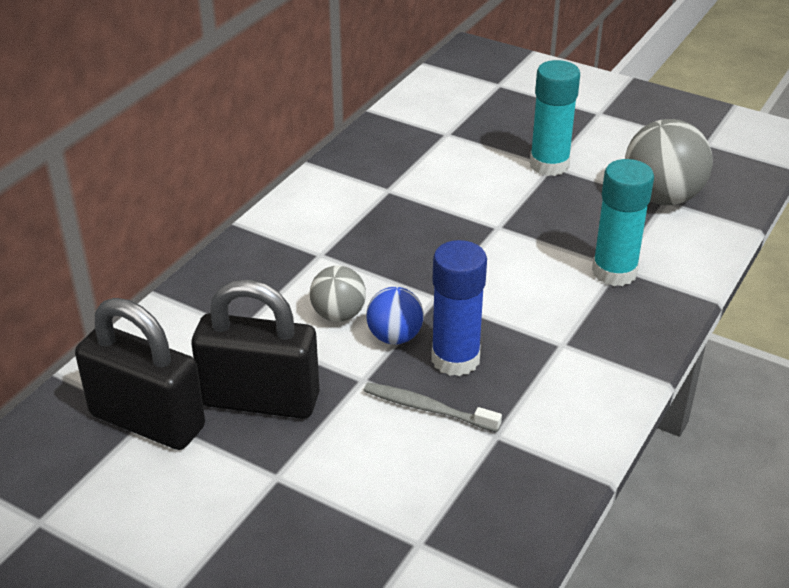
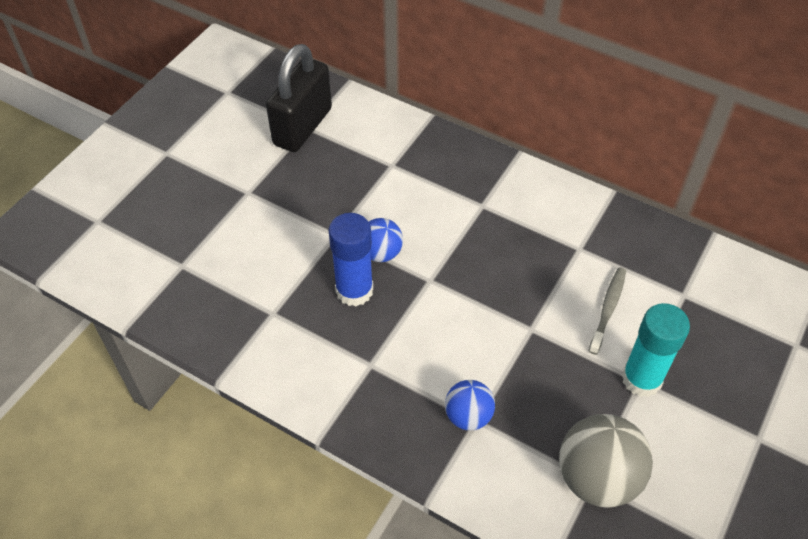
camera: 90 degrees right, 15 degrees up
(260, 400) = (318, 179): black padlock -> none
(338, 315) = (407, 218): grey ball -> none
(427, 408) = (302, 272): grey toothbrush -> grey toothbrush (608, 309)
(614, 272) = (468, 416): turquoise glue stick -> blue ball

